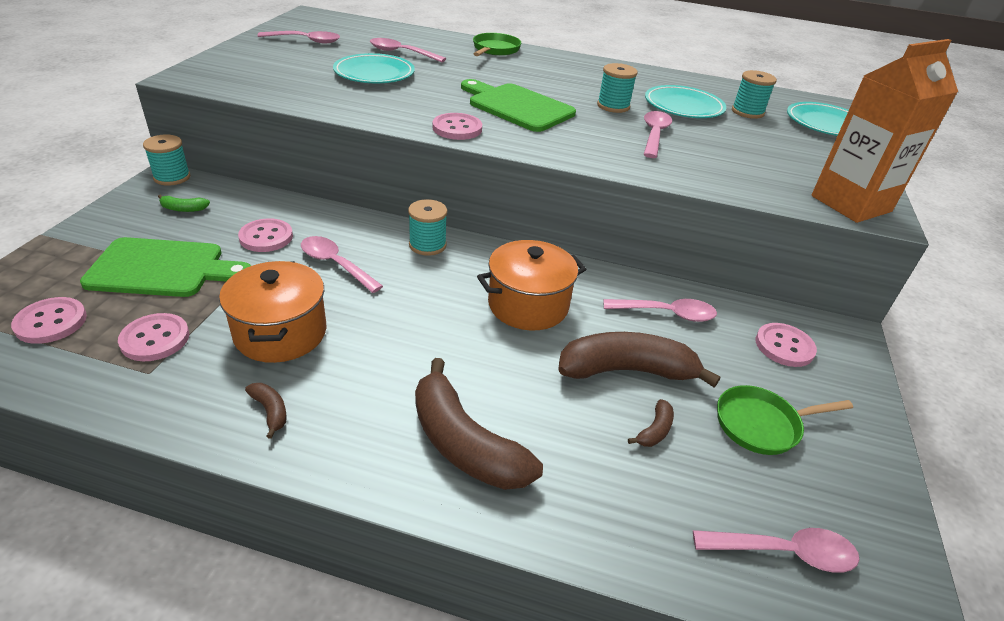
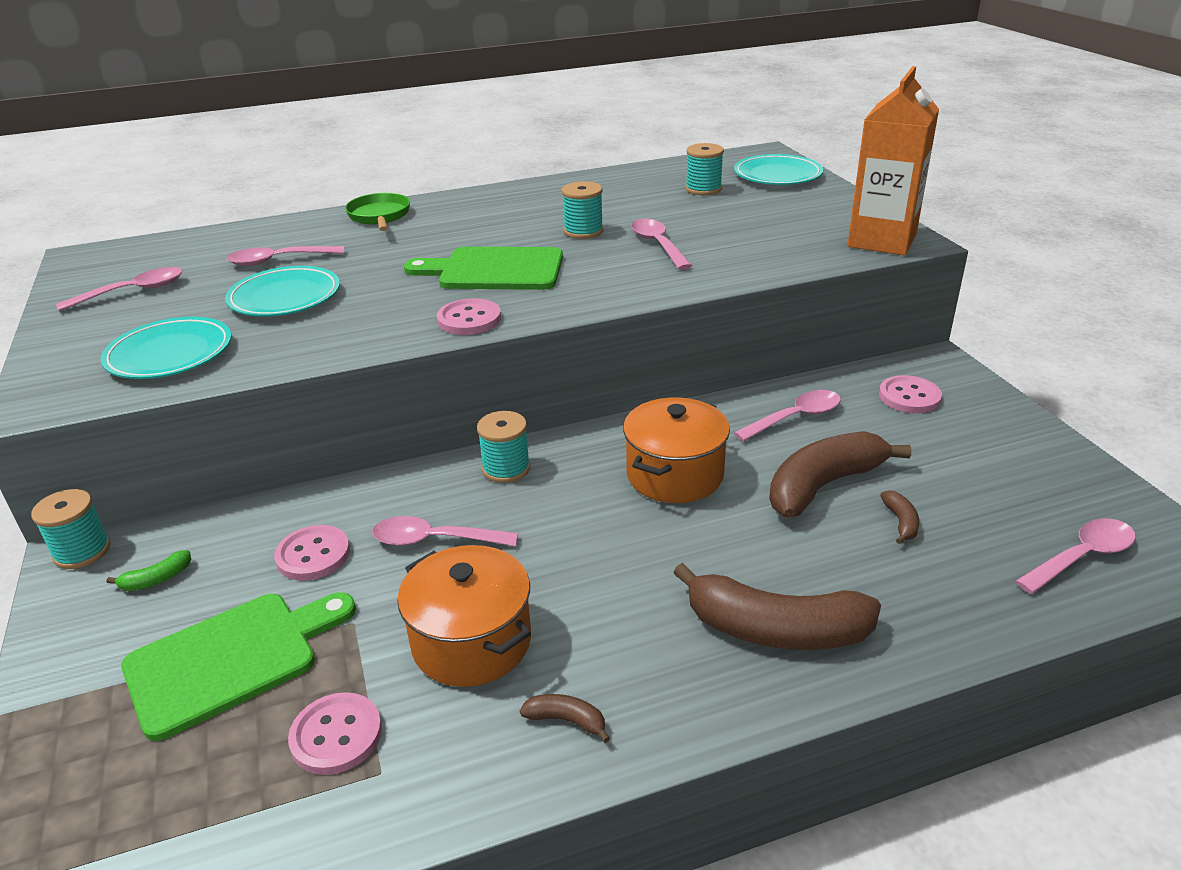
camera: 30 degrees left, 5 degrees down
(51, 322) = (170, 802): pink button -> none
(683, 107) = (645, 206): turquoise plate -> turquoise plate (170, 354)
(761, 424) = (964, 470): green pan -> none

